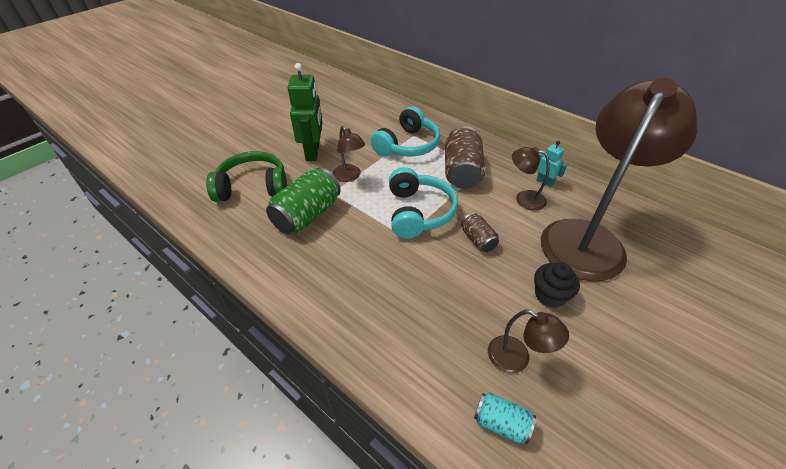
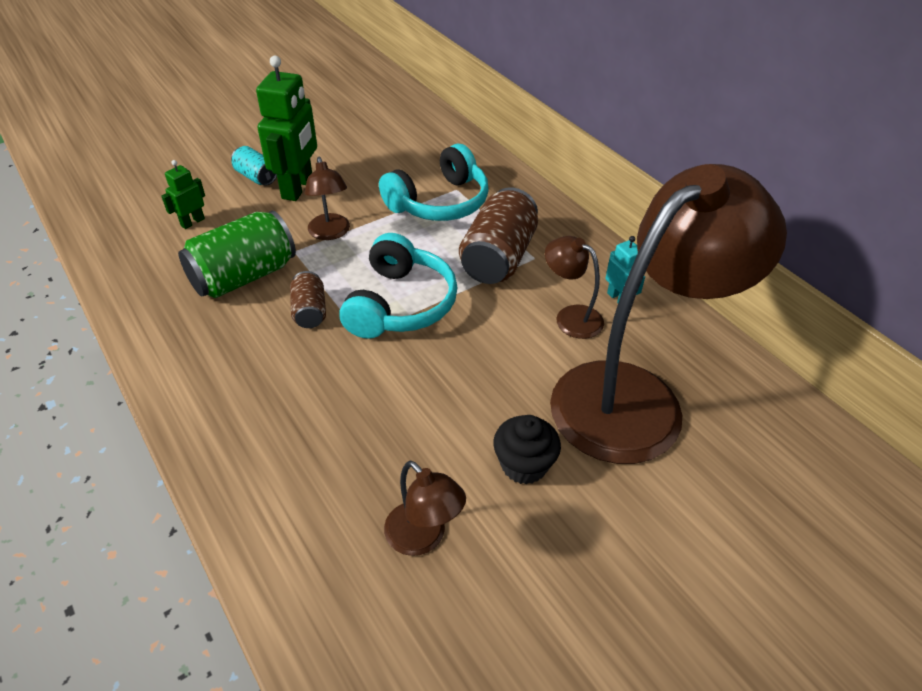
camera: 15 degrees right, 0 degrees up
(253, 187) = (192, 222): green headphones -> green robot
(478, 240) = (464, 362): brown can -> brown can (309, 311)
(501, 423) = (352, 613): turquoise can -> turquoise can (256, 177)

